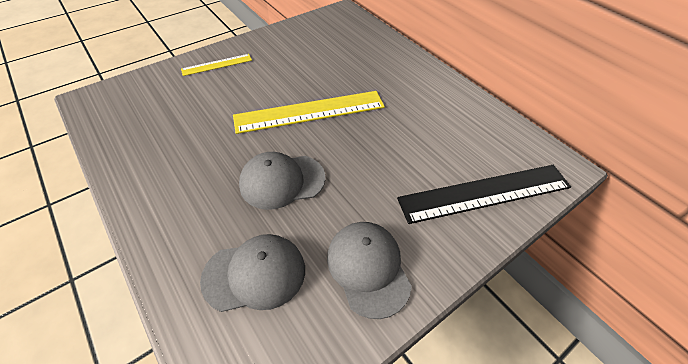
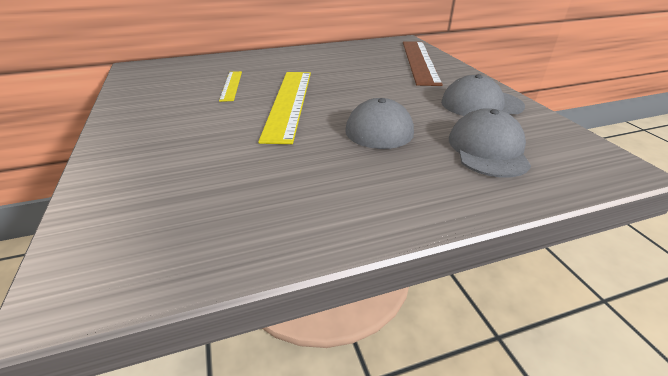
camera: 70 degrees left, 15 degrees down
(217, 64) = (136, 147): yellow ruler -> yellow ruler (231, 85)
(485, 193) = (419, 61): black ruler -> brown ruler

